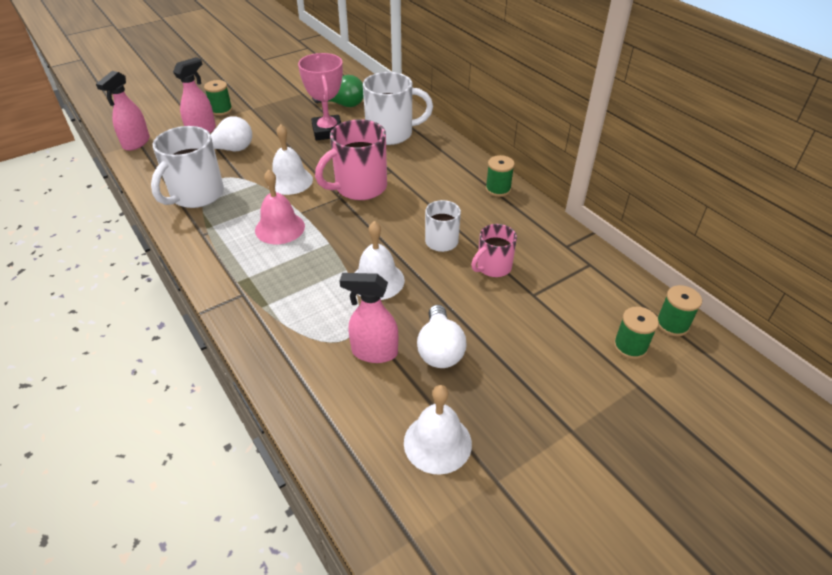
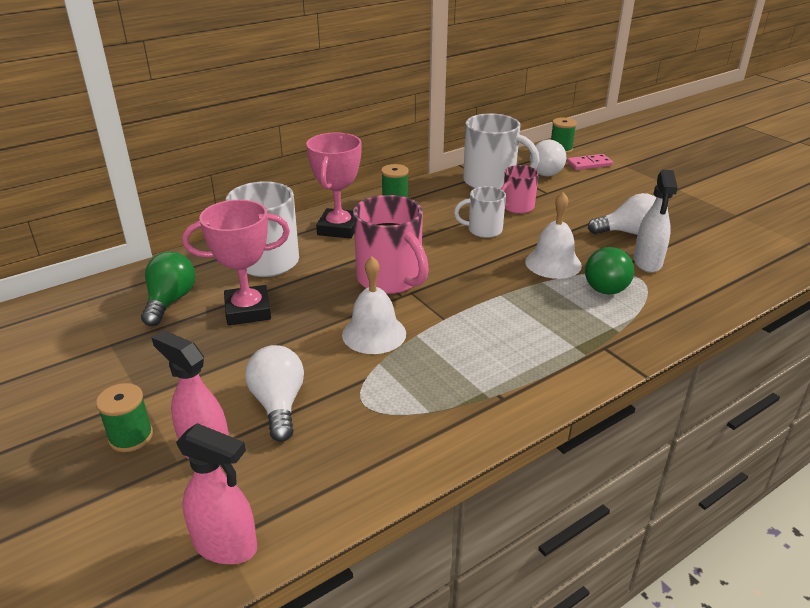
camera: 90 degrees left, 10 degrees down
(196, 195) = (409, 422): white mug -> white mug (491, 182)
(280, 228) = (478, 332): pink bell -> none
(335, 313) = (608, 285): none -> green light bulb
(374, 352) = (647, 262): pink spray bottle -> white spray bottle
(437, 443) = (721, 234): white bell -> none
(441, 161) = (339, 228): none -> pink trophy
(493, 267) = (517, 207): pink mug -> pink mug turned 90 degrees clockwise
(594, 299) = (543, 171): none -> white light bulb
(630, 346) = (589, 164): green spool -> pink domino

